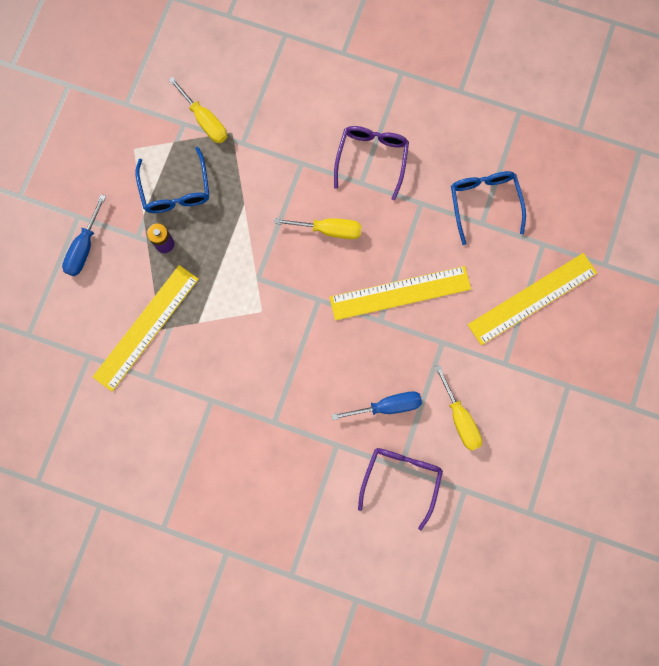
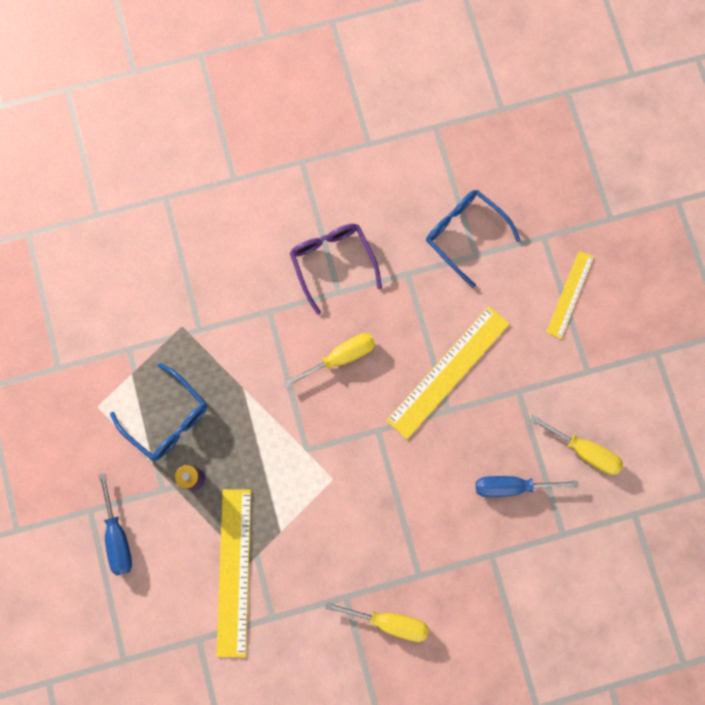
camera: 35 degrees left, 0 degrees up
(205, 120) = (147, 332): yellow screwdriver -> yellow screwdriver (389, 621)
(387, 406) = (511, 486): blue screwdriver -> blue screwdriver turned 135 degrees counterclockwise
(401, 479) = (572, 545): purple glasses -> none
(532, 298) = (570, 294): yellow ruler -> yellow ruler, size x0.59

